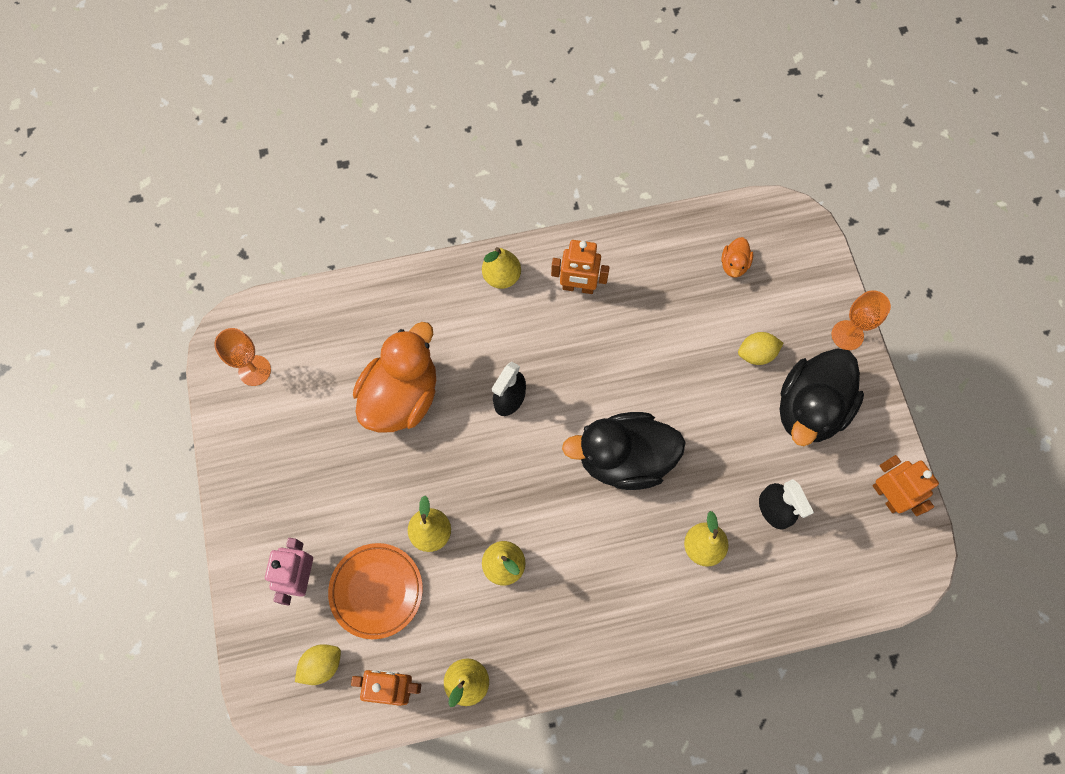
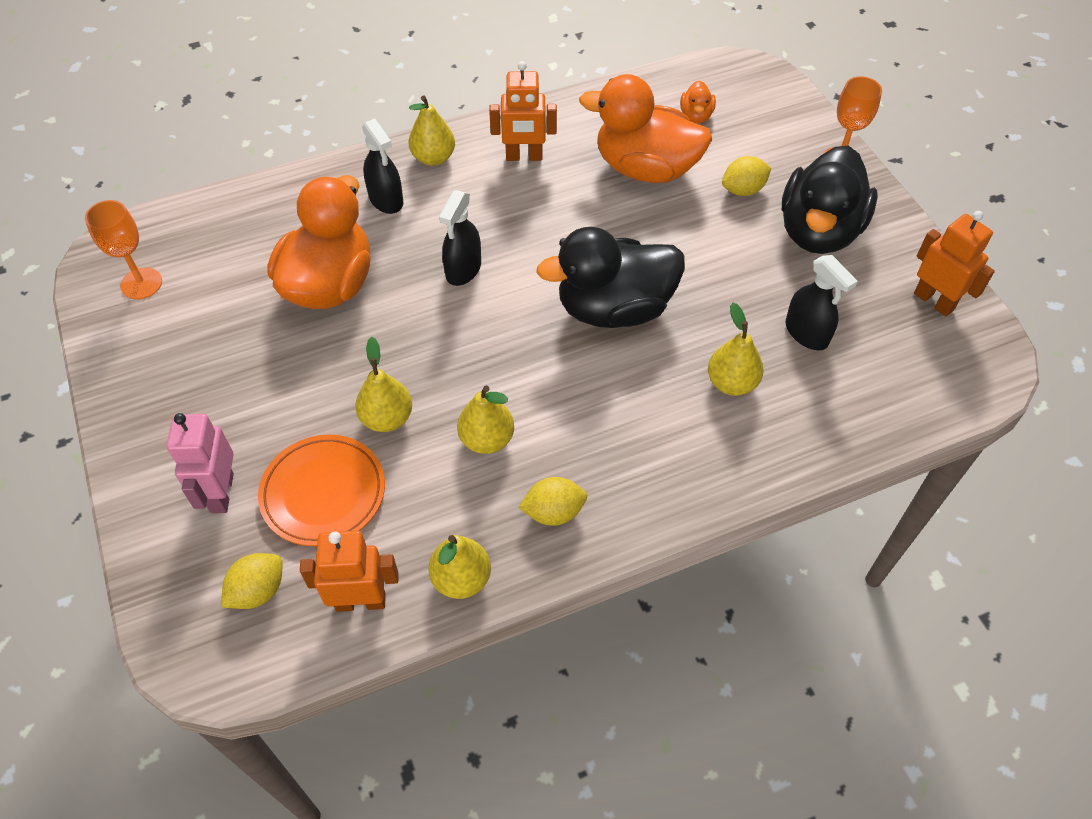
camera: 10 degrees left, 15 degrees down
(457, 316) = (386, 200): none -> black spray bottle
(543, 638) = (553, 512): none -> yellow lemon
(678, 317) = (645, 169): none -> orange duck

